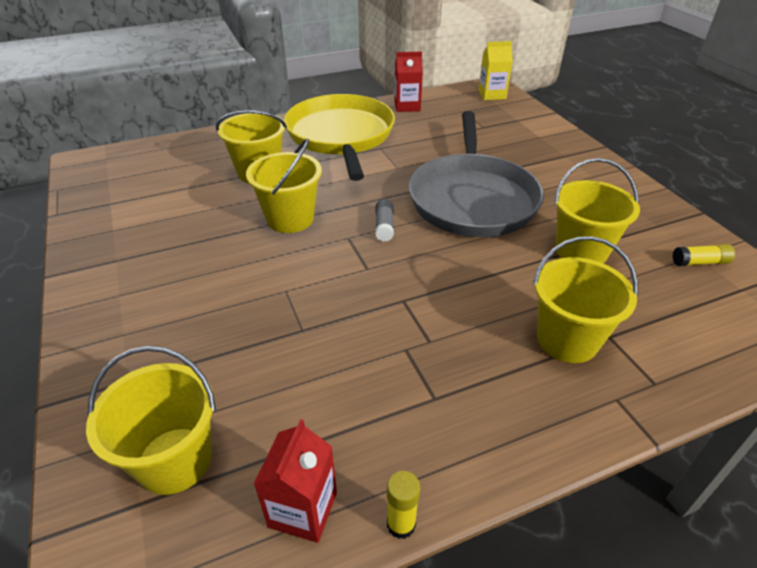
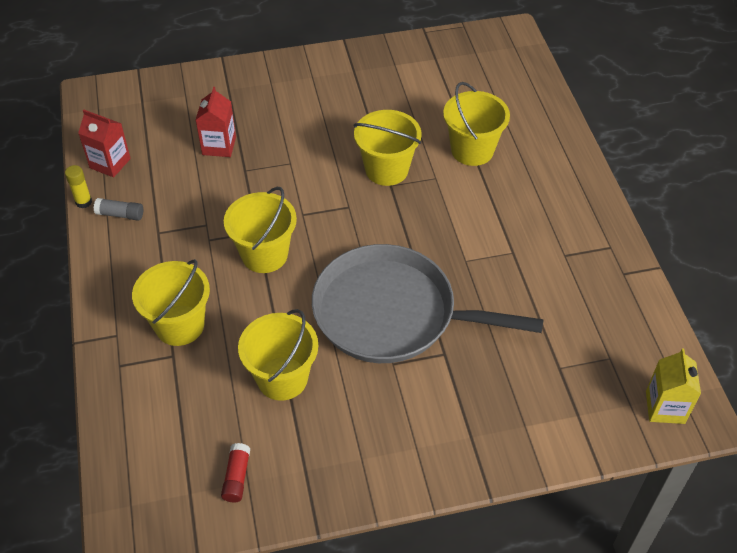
camera: 100 degrees right, 10 degrees up
(175, 460) = (162, 113): yellow bucket -> yellow bucket (264, 254)
(341, 136) = (545, 220): yellow pan -> none
(384, 226) = (359, 233): grey glue stick -> grey glue stick (120, 214)
(407, 106) = (626, 296): red carton -> red carton (219, 146)
(699, 262) = (237, 477): yellow glue stick -> red glue stick

